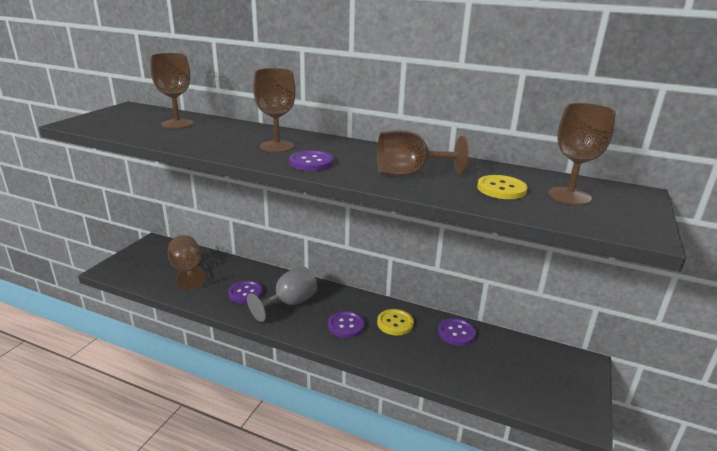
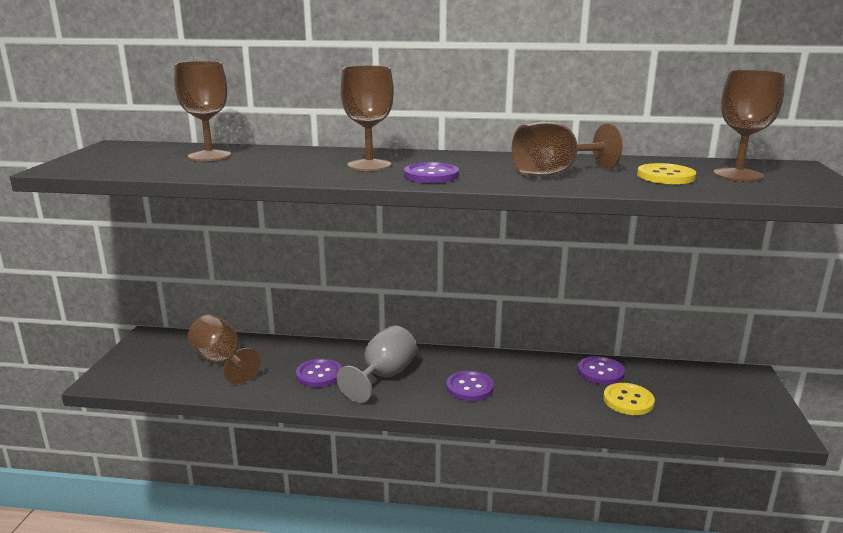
camera: 15 degrees left, 5 degrees down
(395, 323) = (525, 375): yellow button -> yellow button (628, 400)

